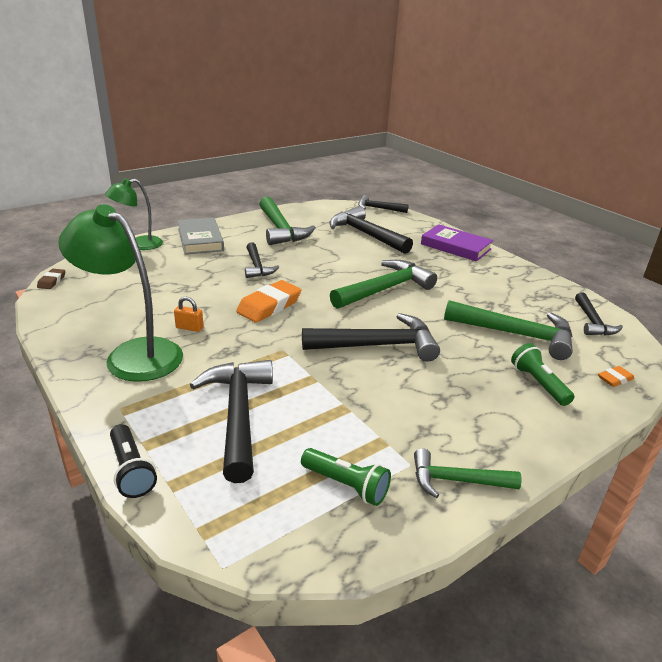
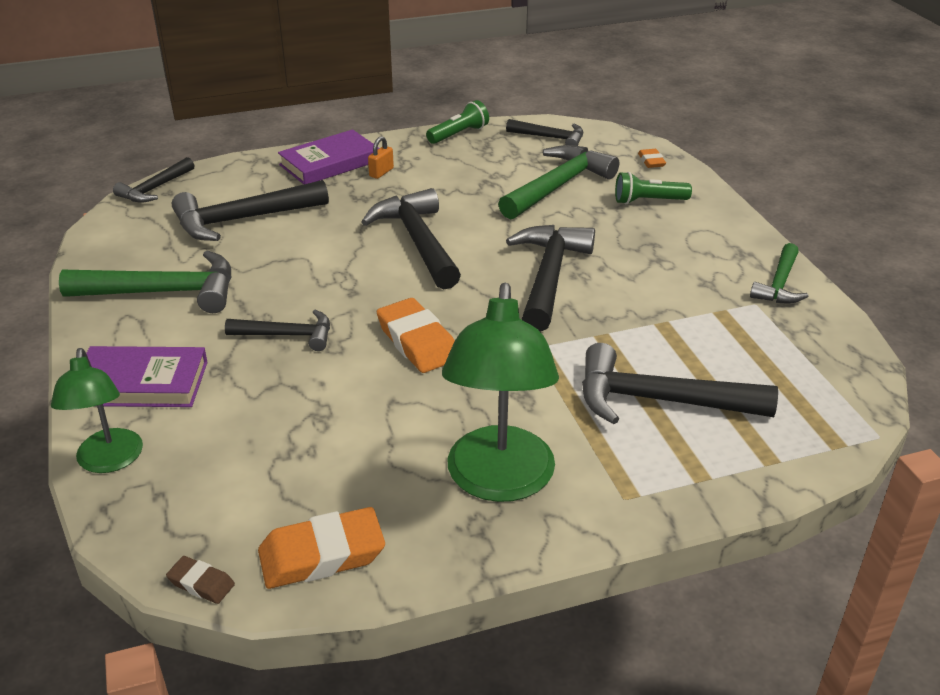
camera: 70 degrees left, 5 degrees up
(69, 307) = (322, 555): none -> orange eraser
(131, 470) = (744, 491): black flashlight -> none
(133, 354) = (499, 482): green lamp -> green lamp turned 45 degrees counterclockwise
(189, 328) = (447, 422): orange padlock -> orange padlock (381, 172)
(200, 240) = (141, 383): grey book -> purple book
(346, 485) = (780, 346): green flashlight -> green flashlight (458, 134)
(385, 289) = (418, 241): green hammer -> black hammer

